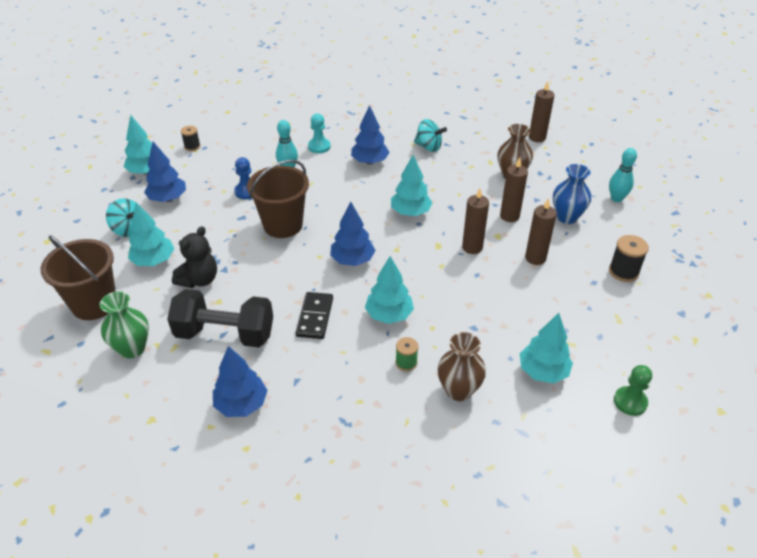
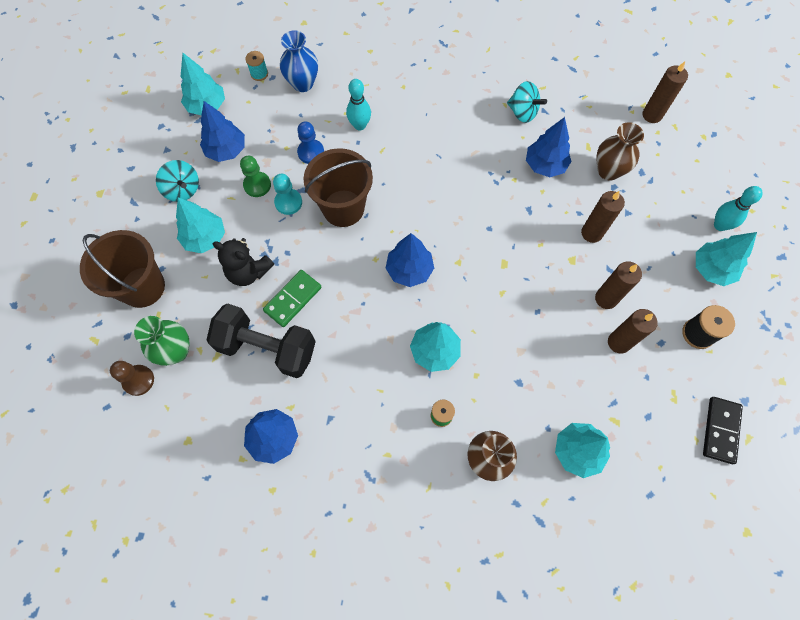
camera: 10 degrees right, 25 degrees up
(95, 377) = (138, 380): none -> brown pawn
(192, 146) = (259, 74): black spool -> turquoise spool
(199, 280) = (248, 272): black teddy bear -> black teddy bear turned 75 degrees clockwise
(245, 294) = (293, 299): none -> green domino
(315, 317) = (359, 341): black domino -> black domino (721, 430)
(319, 146) = (399, 94): turquoise pawn -> turquoise pawn (288, 202)
(370, 162) = (452, 126): blue tree -> blue tree (545, 165)
(410, 212) = (483, 211): turquoise tree -> turquoise tree (712, 269)
(472, 247) = (540, 272): brown candle -> brown candle (619, 342)
(567, 217) = (655, 244): blue vase -> blue vase (303, 83)
(630, 402) = (657, 504): green pawn -> green pawn (257, 185)

